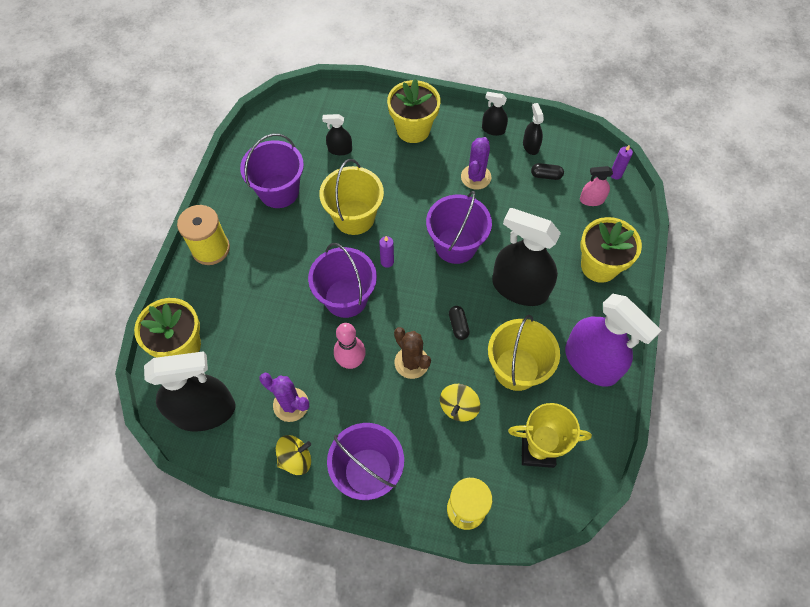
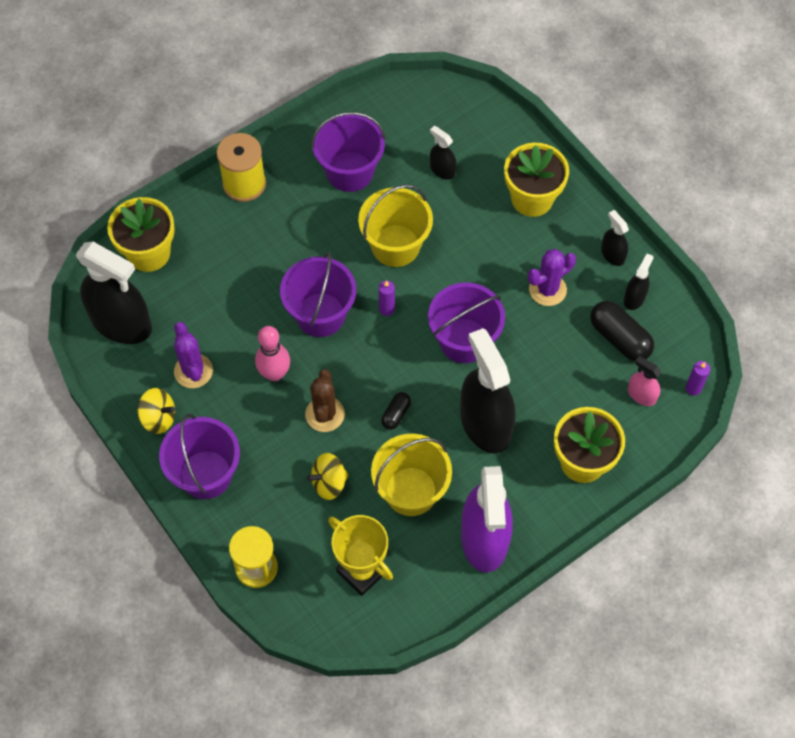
camera: 40 degrees right, 0 degrees up
(546, 175) = (619, 338): black capsule -> black capsule, size x1.83

